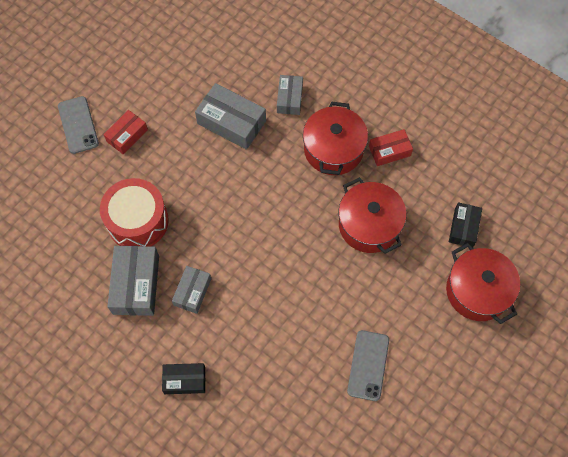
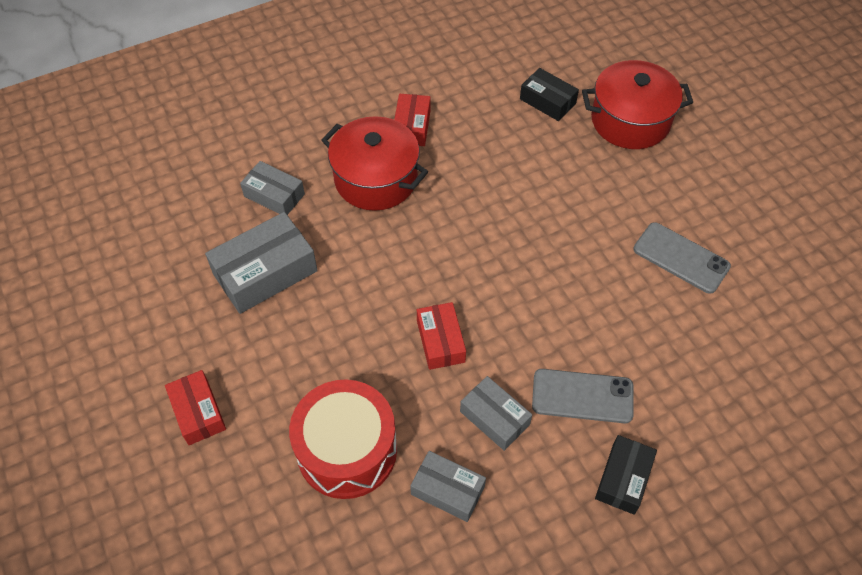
camera: 65 degrees left, 10 degrees down
(78, 125) = (133, 476): grey phone -> grey phone (582, 396)
(136, 284) = (447, 490): grey box -> grey box, size x0.62
(230, 240) = (440, 341): none -> red box
(369, 225) = (498, 184): red pot -> none

